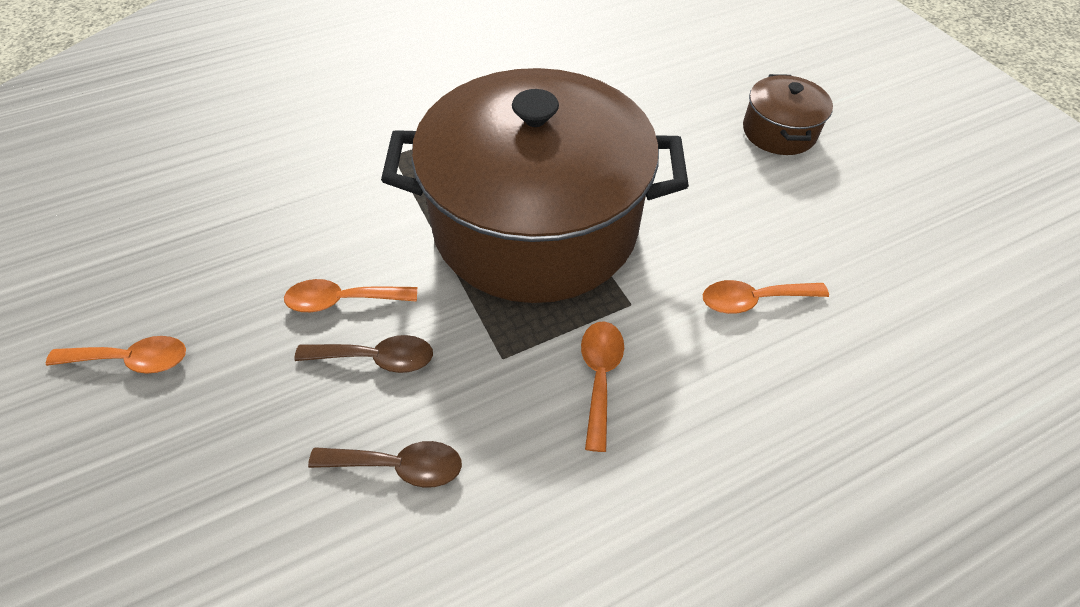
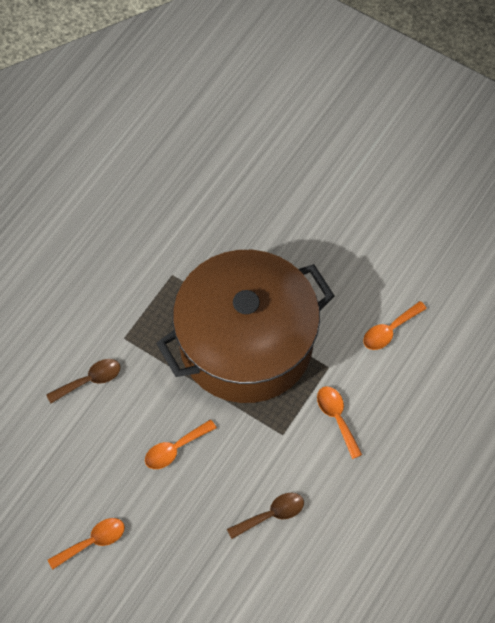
camera: 30 degrees left, 10 degrees up
(376, 358) = (219, 470): brown spoon -> brown spoon (90, 380)
(779, 131) = (348, 195): brown pot -> none

